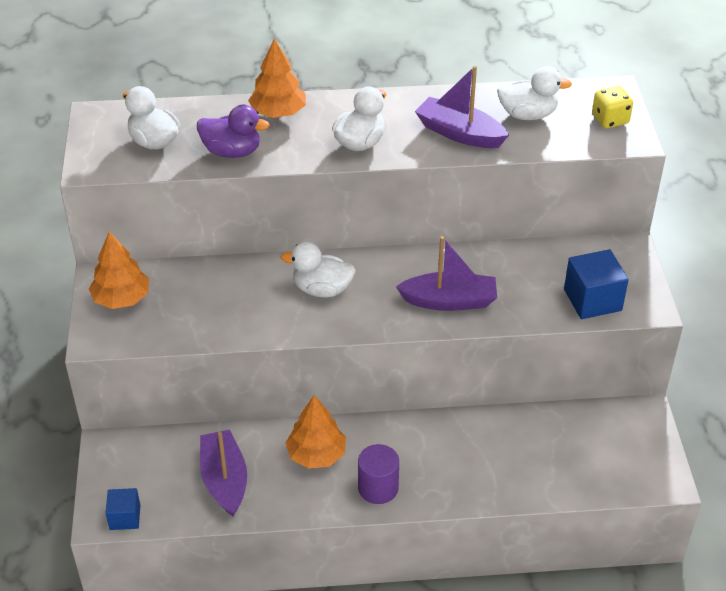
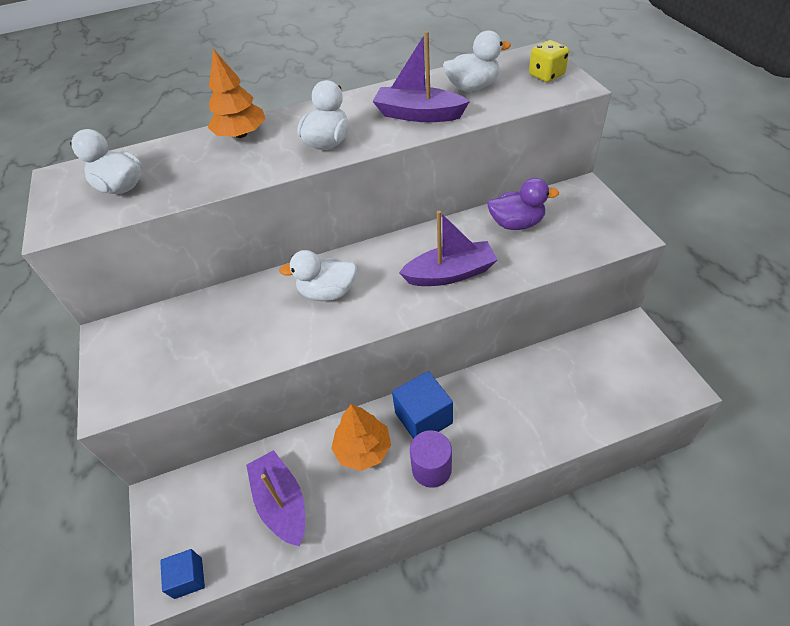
camera: 10 degrees left, 5 degrees up
(121, 298) = (130, 351): orange tree -> none
(232, 152) = (203, 178): purple duck -> purple duck (516, 223)
(592, 300) = (576, 241): blue cube -> blue cube (423, 418)

